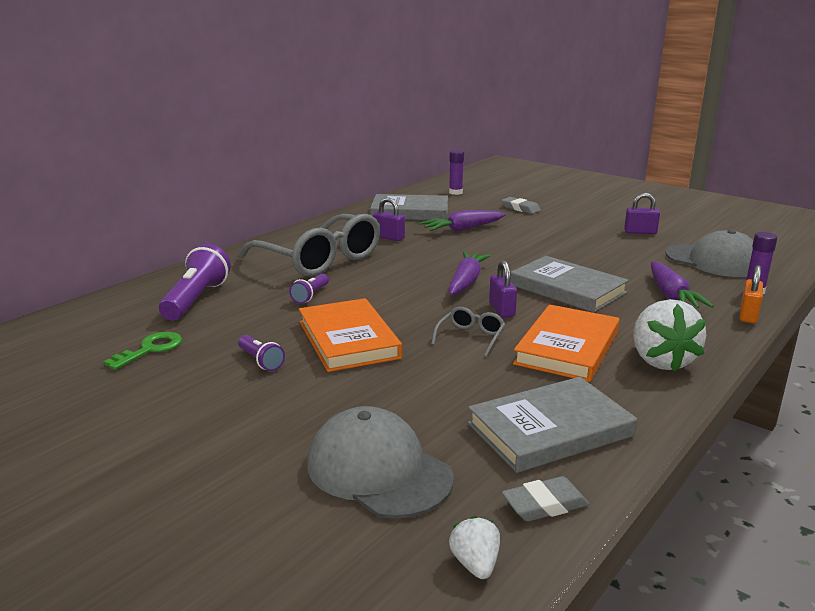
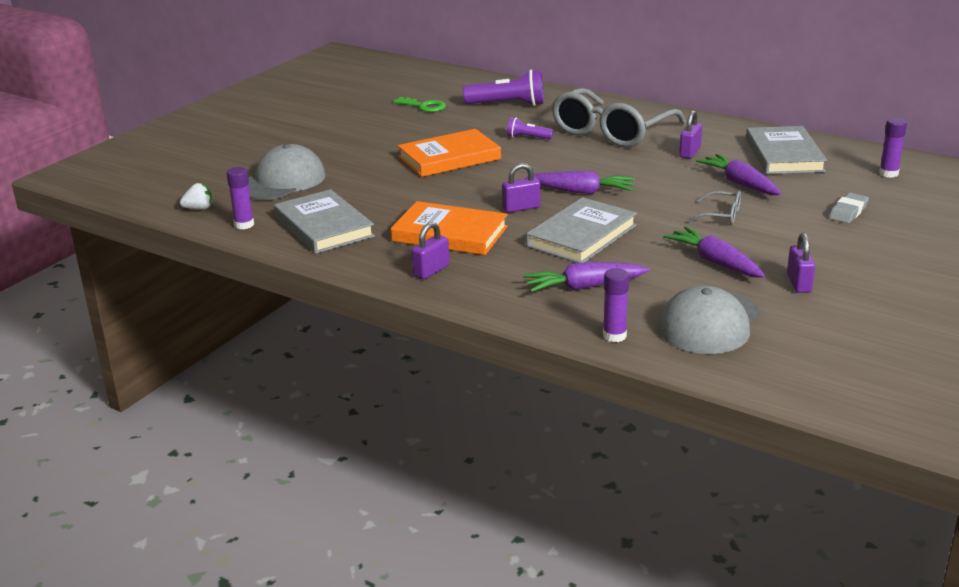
camera: 85 degrees right, 5 degrees up
(261, 361) = (412, 137): purple flashlight -> none
(471, 337) = (462, 198): grey glasses -> grey glasses (721, 215)
(545, 504) = (244, 225): grey eraser -> purple glue stick
(611, 250) = (715, 262): none -> purple carrot
(661, 361) = (431, 271): white strawberry -> purple padlock
(748, 315) = (542, 323): orange padlock -> none

